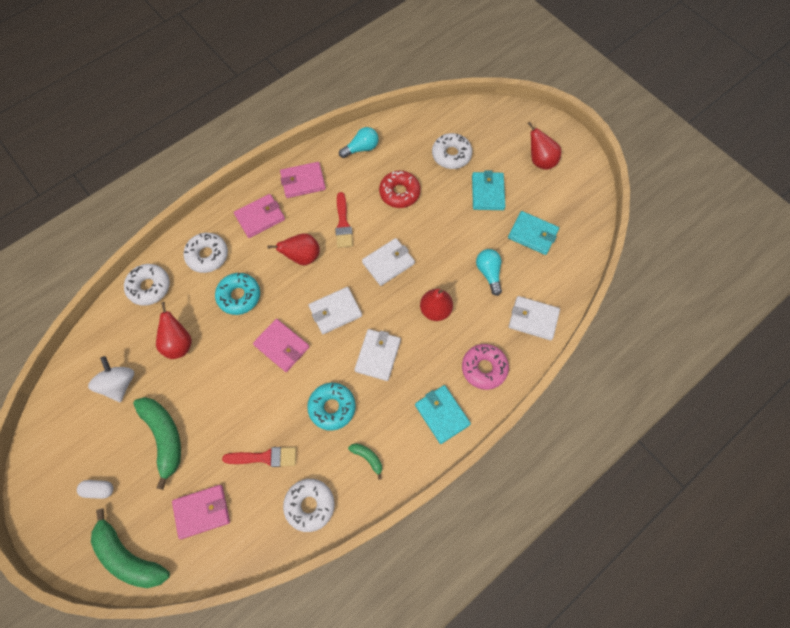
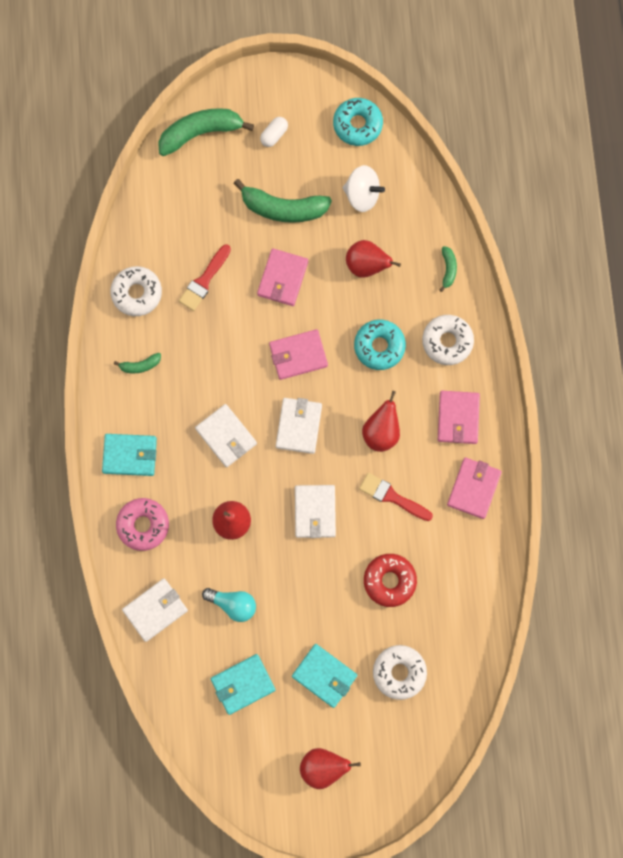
camera: 125 degrees right, 10 degrees up
(149, 287) = (448, 269): white donut -> green banana
(202, 511) = (195, 206): pink wallet -> pink wallet (282, 278)
(332, 407) = (207, 364): turquoise donut -> turquoise donut (357, 125)
(361, 148) = (475, 579): turquoise light bulb -> none

